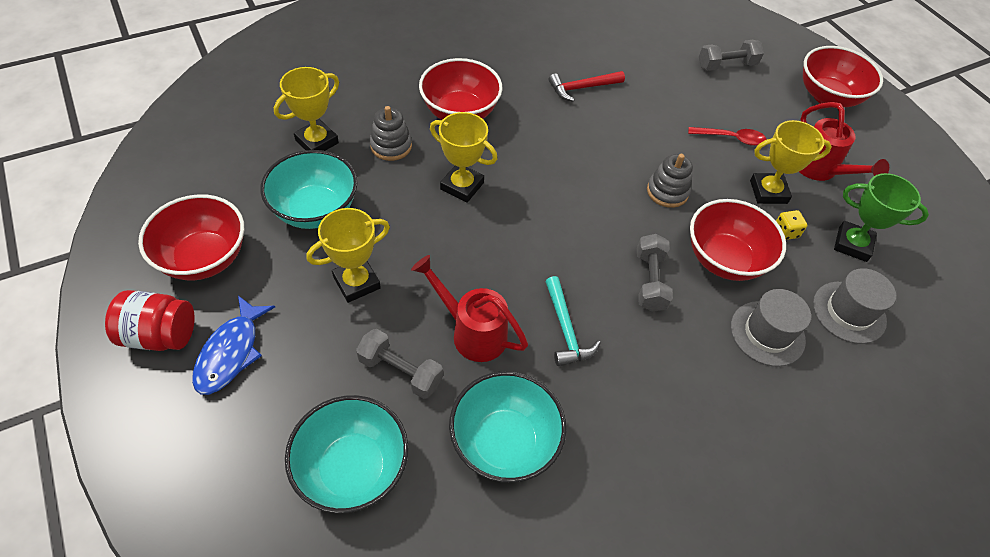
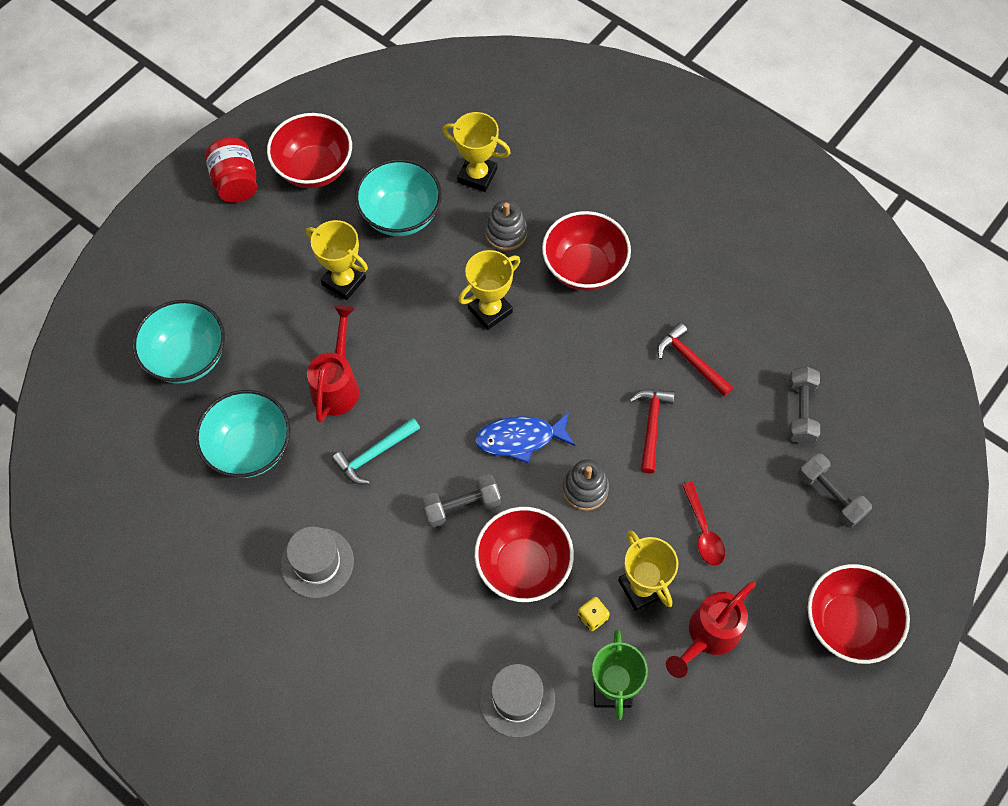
camera: 70 degrees right, 10 degrees up
(231, 352) = (242, 233): blue fish -> blue fish (520, 438)
(400, 371) = (278, 350): grey dumbbell -> grey dumbbell (800, 411)
(462, 186) = (490, 310): yellow trophy -> yellow trophy turned 45 degrees clockwise
(628, 131) = (651, 426): none -> red hammer
(767, 333) = (452, 625): grey hat -> grey hat (317, 563)

